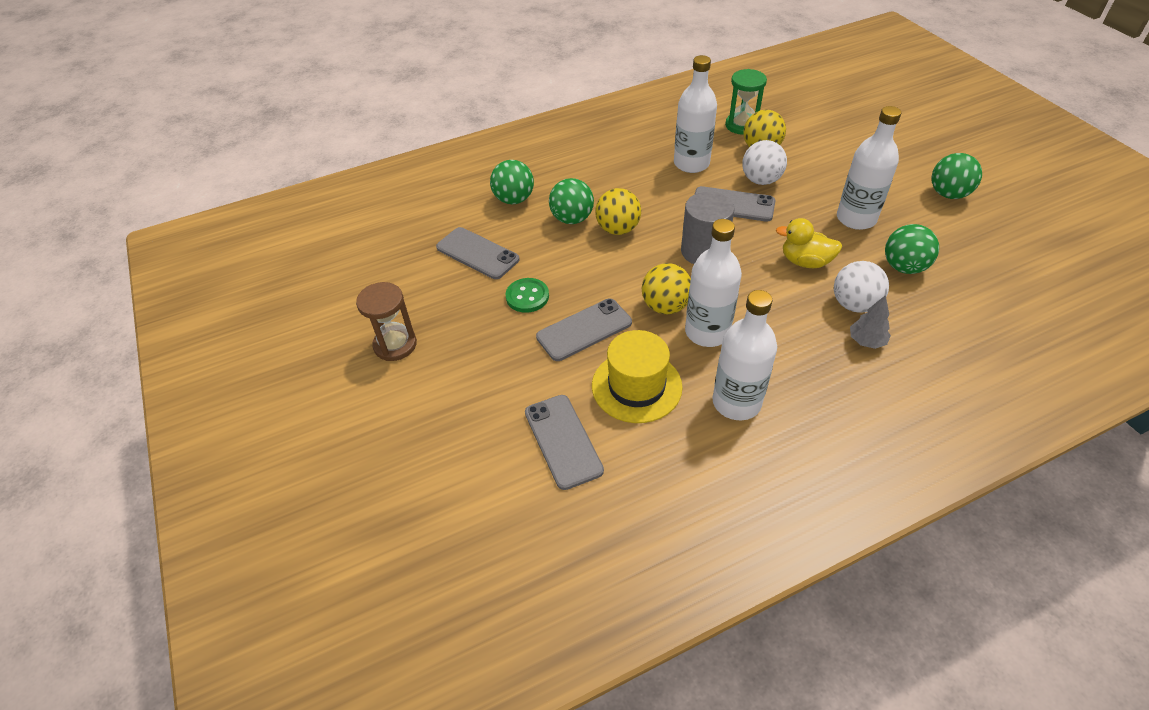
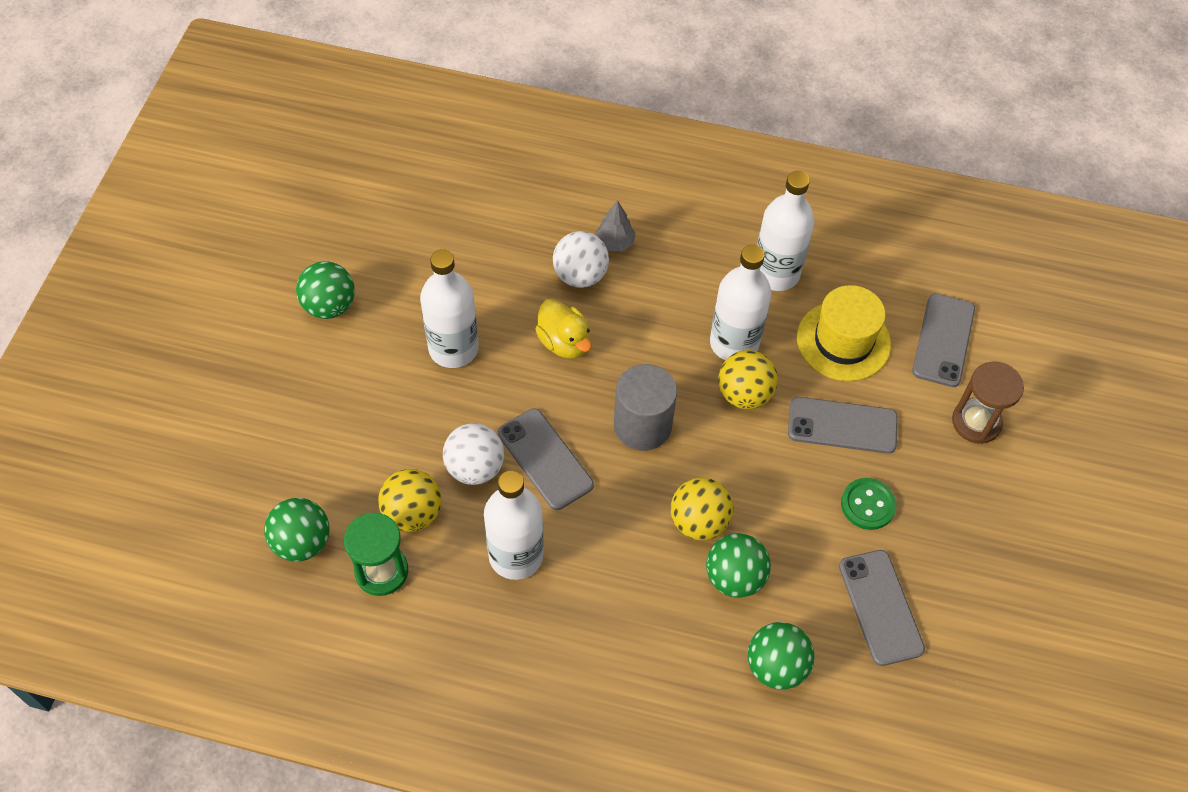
camera: 145 degrees left, 10 degrees up
(395, 345) = (1040, 544): brown hourglass -> brown hourglass (976, 422)
(904, 267) = (489, 273): green ball -> green ball (302, 542)

